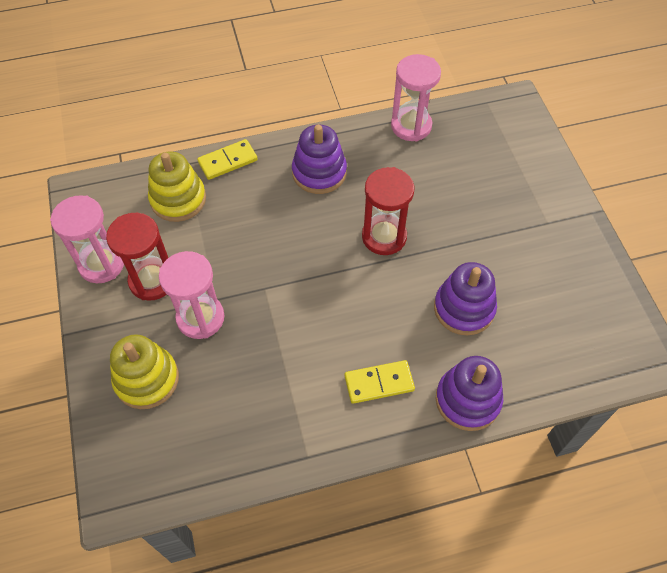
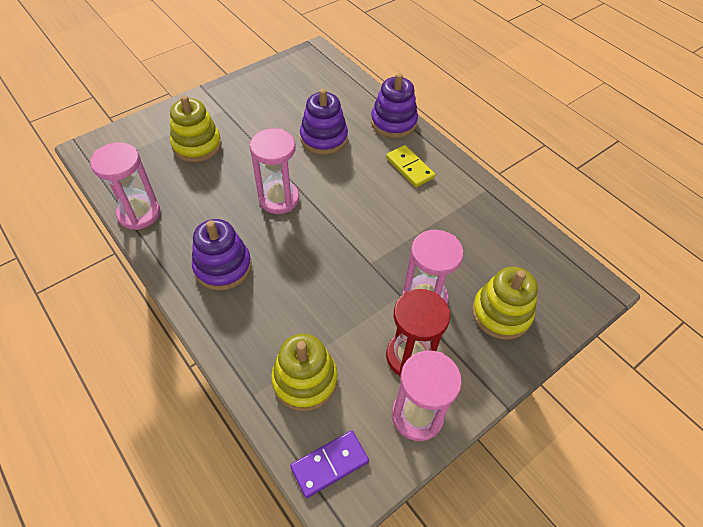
camera: 115 degrees left, 5 degrees down
(105, 194) = (329, 464): none -> purple domino
(227, 161) = (235, 354): yellow domino -> none
(384, 237) = (279, 199): red hourglass -> pink hourglass
(492, 186) = (197, 145): none -> yellow stacking toy

